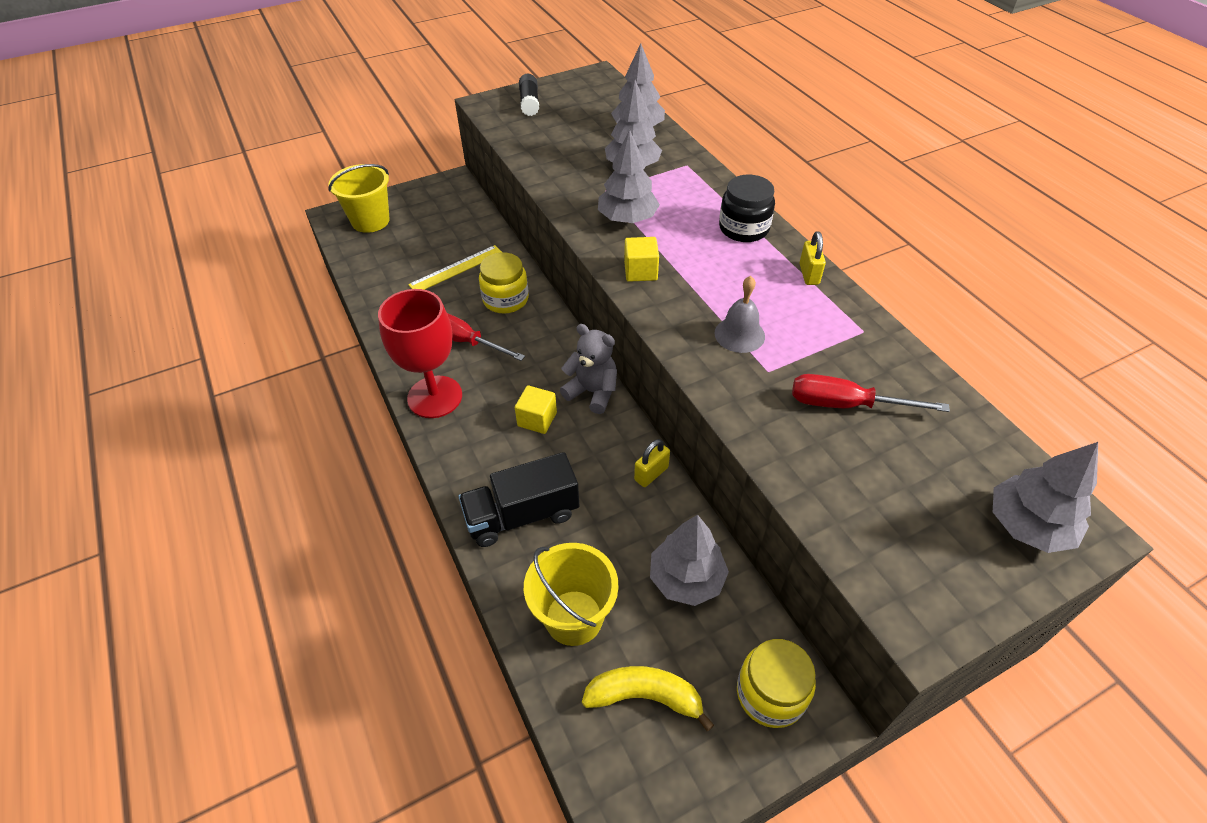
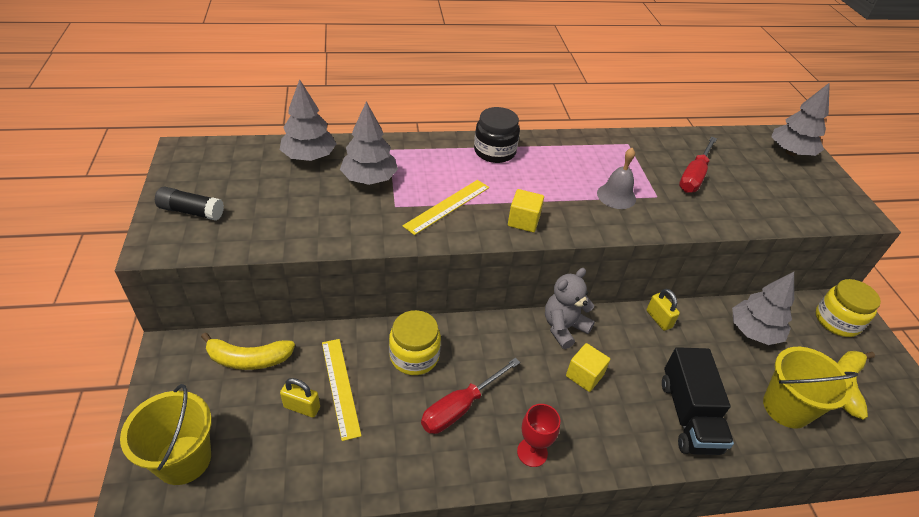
camera: 75 degrees left, 5 degrees down
(435, 397) = (532, 452): red goblet -> red goblet, size x0.53
(462, 217) = (248, 359): none -> yellow banana
(627, 219) = (447, 206): grey tree -> yellow ruler
(809, 274) = (562, 143): yellow padlock -> yellow padlock (302, 407)

